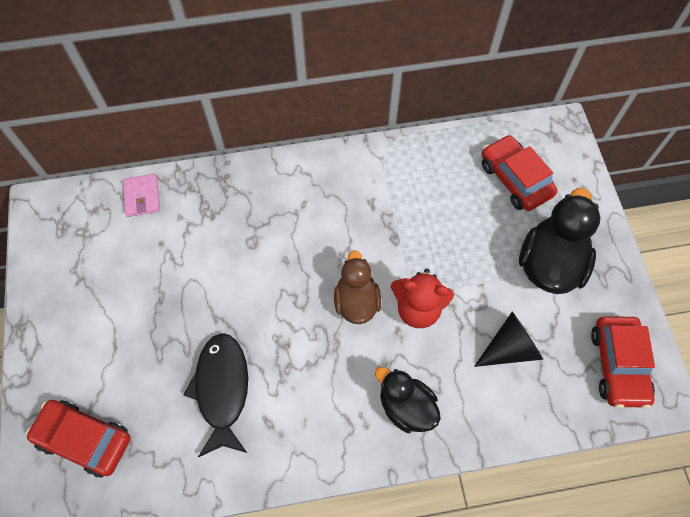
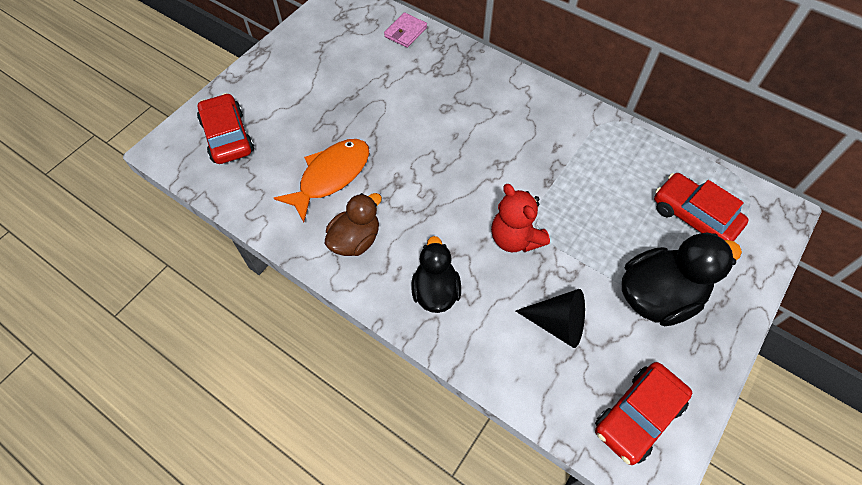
camera: 45 degrees right, 5 degrees down
(222, 389) = (331, 176): black fish -> orange fish
(356, 301) = (475, 198): brown duck -> brown duck (355, 240)
(515, 179) = (694, 216): red car -> red car turned 60 degrees counterclockwise

